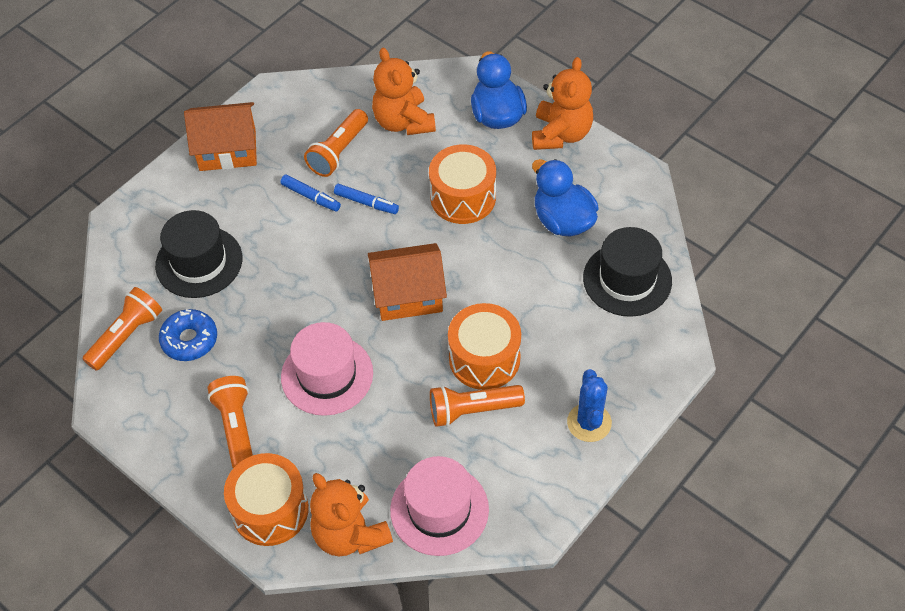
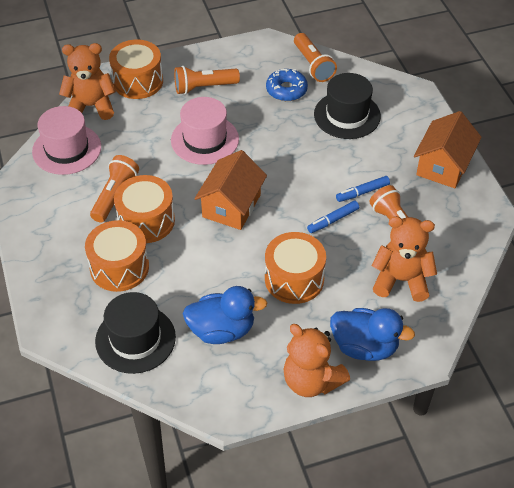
camera: 120 degrees right, 5 degrees down
(236, 428) = (204, 87): orange flashlight -> orange flashlight turned 150 degrees clockwise
(560, 344) = (119, 267): none -> orange drum
(589, 422) = (49, 249): blue cactus -> none

